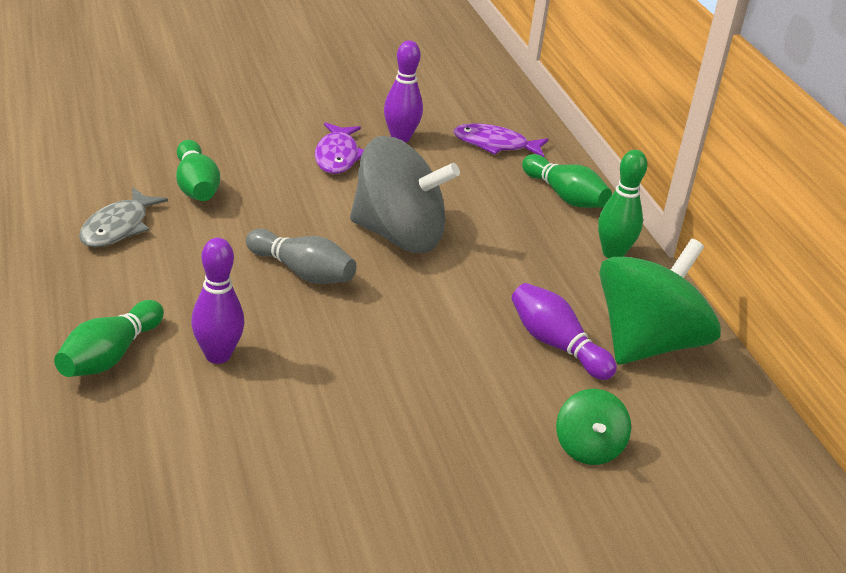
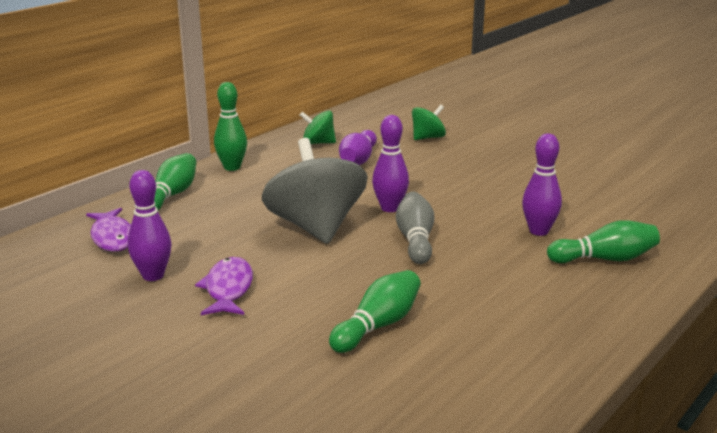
camera: 120 degrees left, 10 degrees down
(118, 227) = (490, 327): grey fish -> none
(337, 156) = (228, 289): purple fish -> purple fish turned 60 degrees counterclockwise
(391, 295) = (390, 208): none -> purple bowling pin
(647, 344) = (318, 143): green spinning top -> green spinning top, size x0.49

